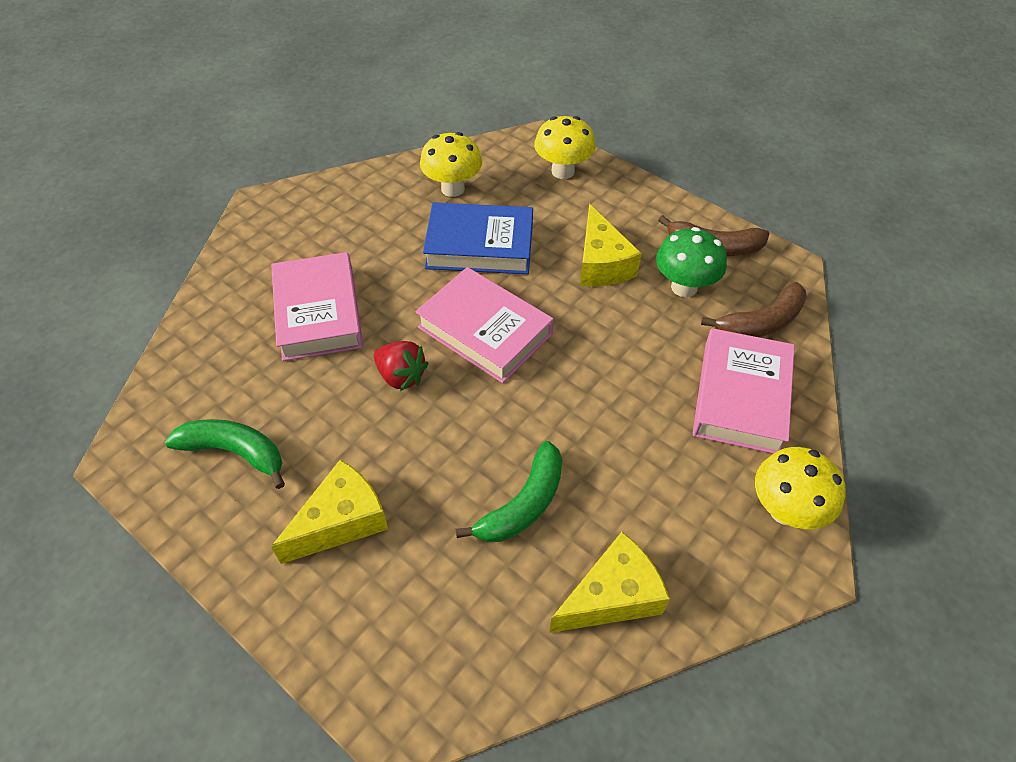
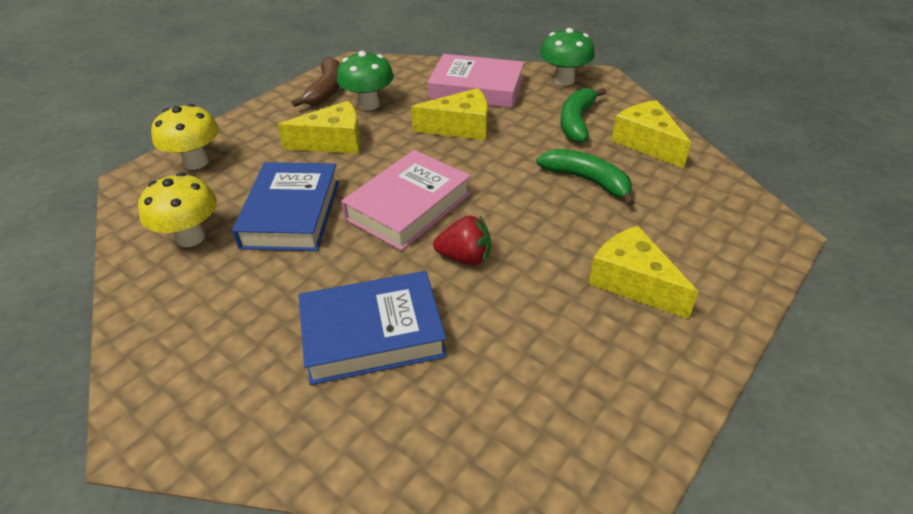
camera: 90 degrees left, 10 degrees down
(235, 452) = (576, 379): green banana -> green banana (577, 122)
(318, 313) = (372, 334): pink book -> blue book
(401, 376) = (465, 257): red strawberry -> red strawberry turned 60 degrees clockwise
(638, 377) = (460, 127): none -> yellow cheese
(761, 323) = (408, 77): brown banana -> none
(785, 510) = (564, 80): yellow mushroom -> green mushroom

